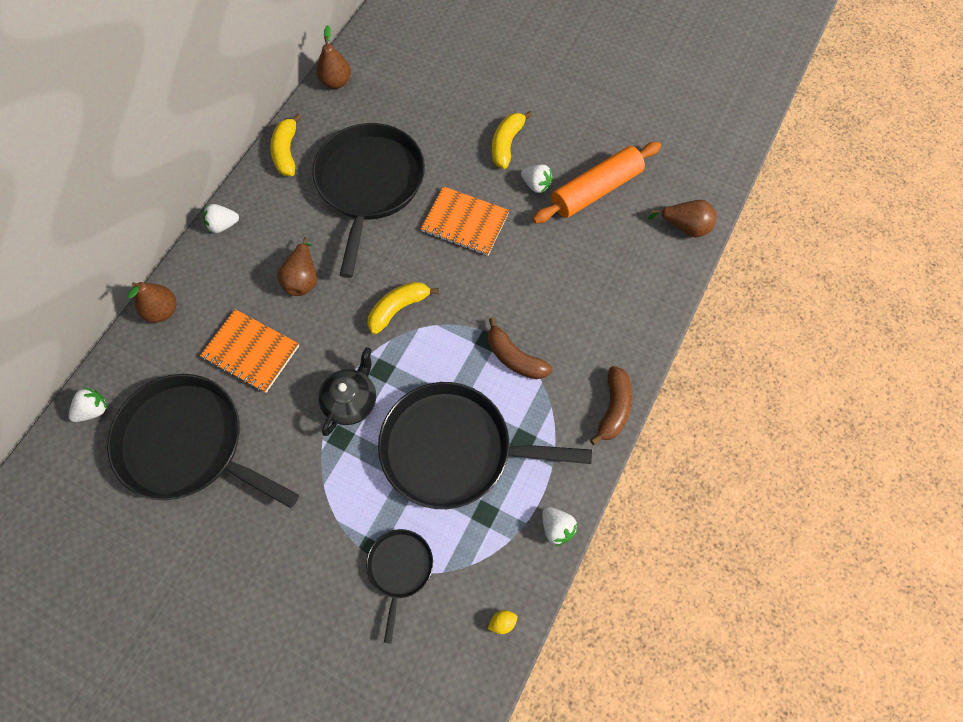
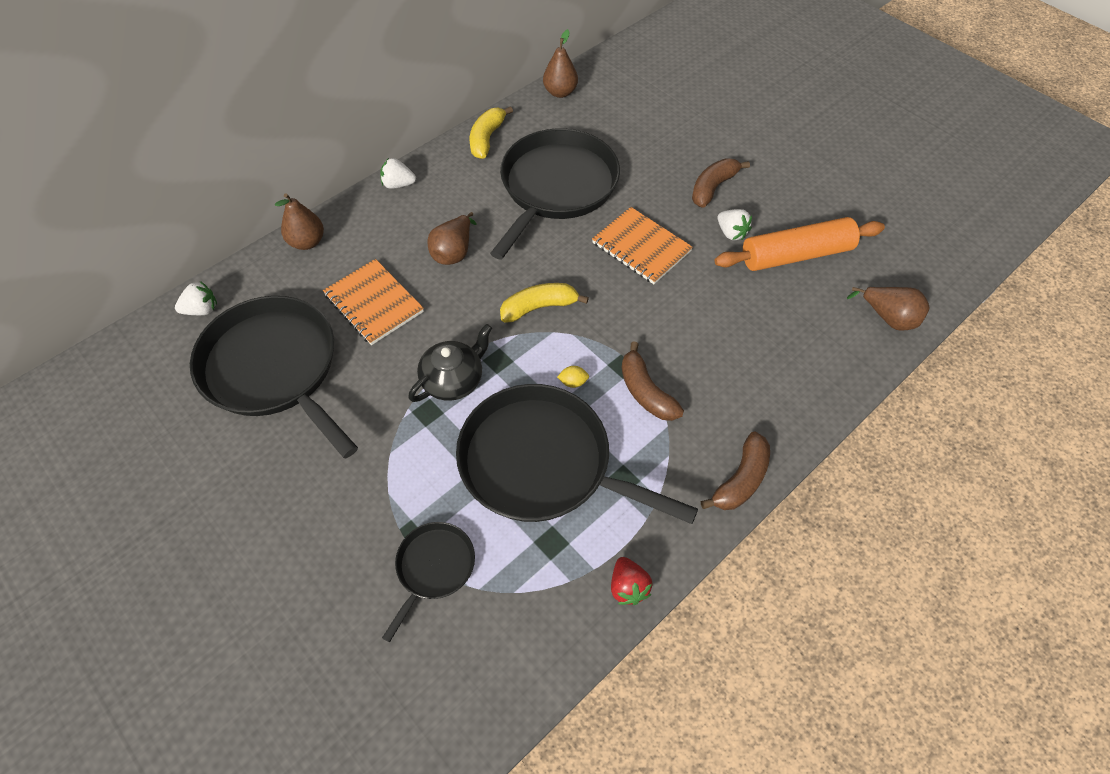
camera: 20 degrees right, 10 degrees down
(502, 622) = (525, 670): yellow lemon -> yellow lemon (573, 382)
(506, 144) = (713, 187): yellow banana -> brown banana
(556, 528) = (628, 587): white strawberry -> red strawberry

